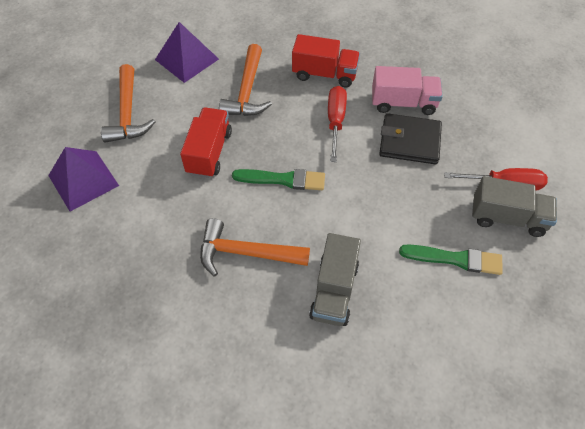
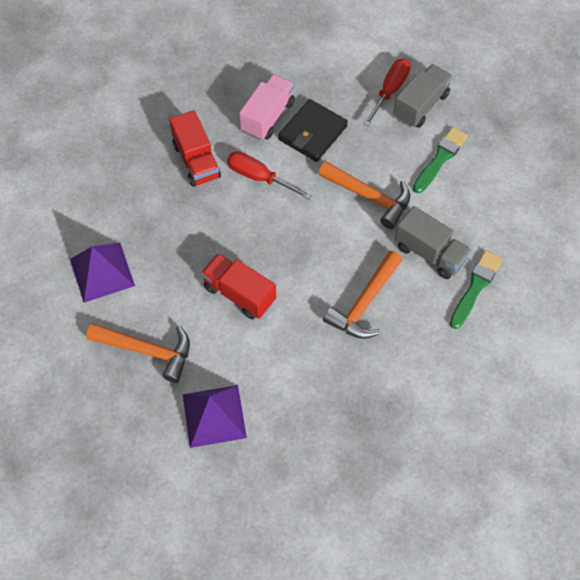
camera: 65 degrees left, 5 degrees up
(247, 91) = (180, 234): orange hammer -> orange hammer (369, 197)
(283, 179) = (303, 245): green brush -> green brush (475, 287)
(324, 74) = (196, 161): red truck -> red truck turned 120 degrees clockwise

